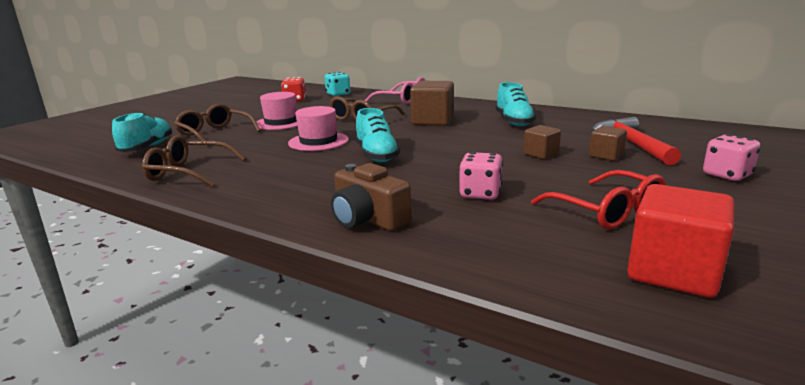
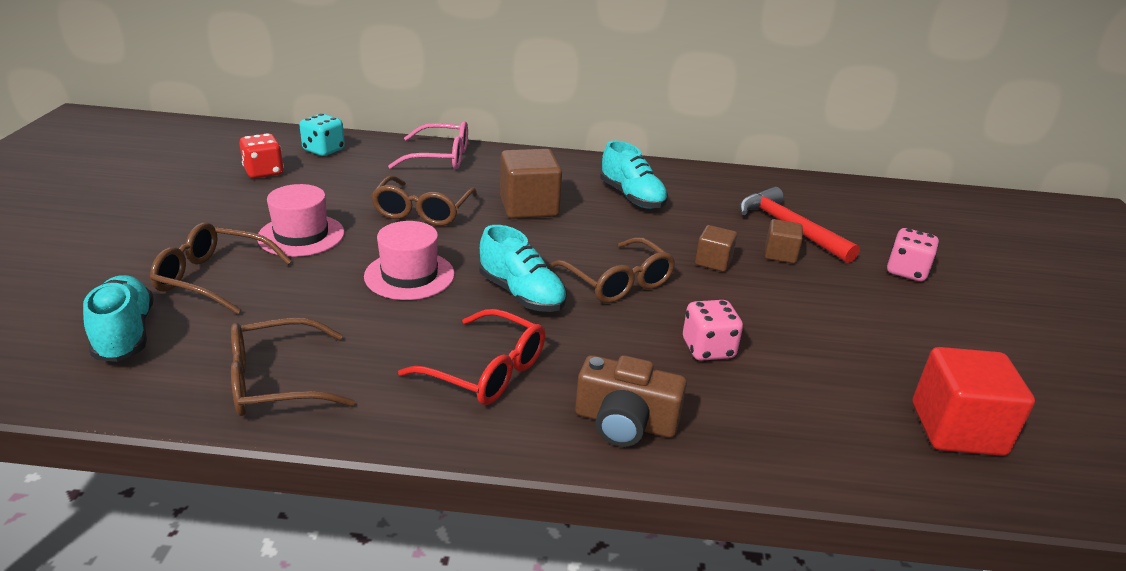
camera: 30 degrees left, 10 degrees up
(451, 156) = (617, 282): none -> brown glasses
(606, 211) = (847, 353): red glasses -> red glasses (486, 371)

